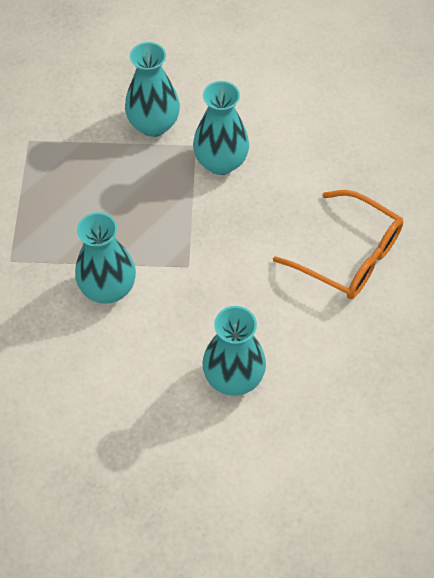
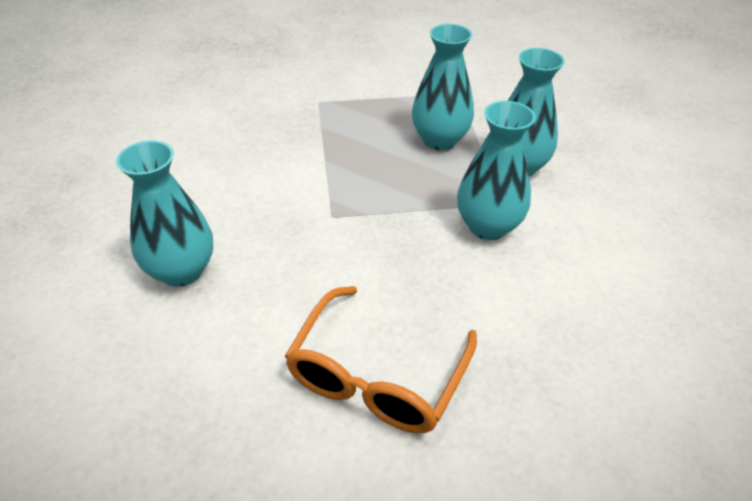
camera: 80 degrees right, 15 degrees down
(108, 288) = (294, 162): turquoise vase -> turquoise vase (440, 140)

